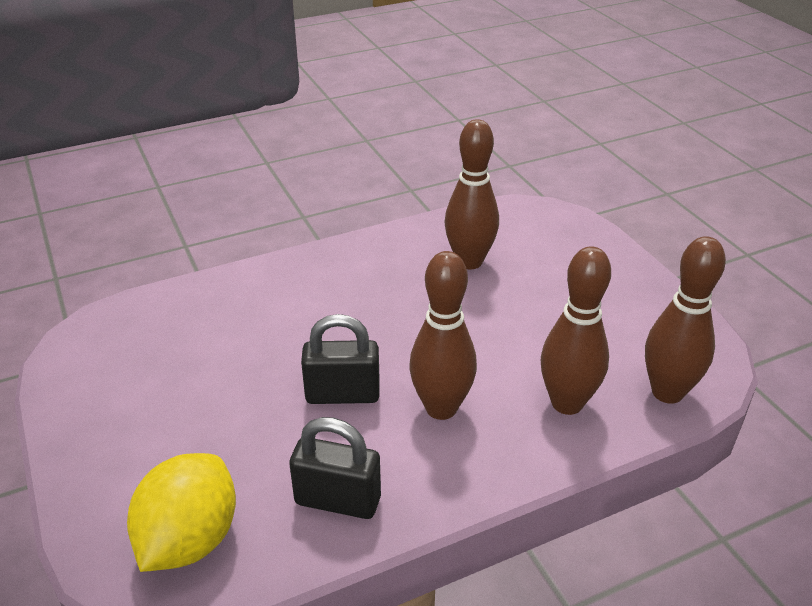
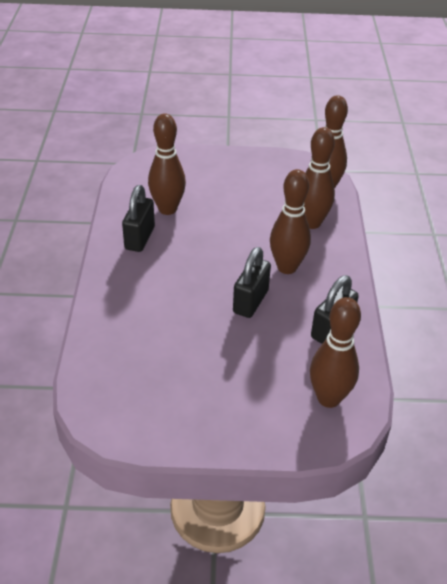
camera: 65 degrees left, 5 degrees up
(190, 540) = (328, 398): yellow lemon -> brown bowling pin
(394, 260) = (140, 238): none -> black padlock

